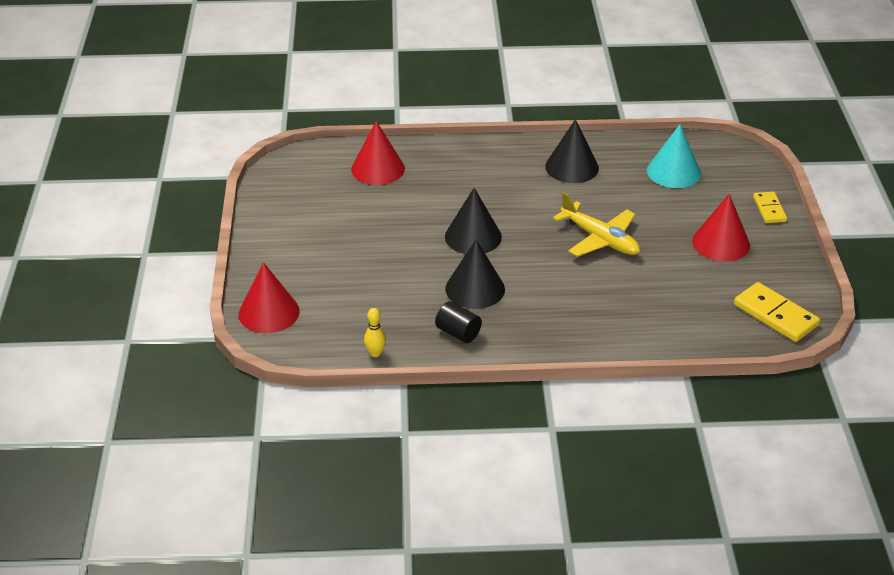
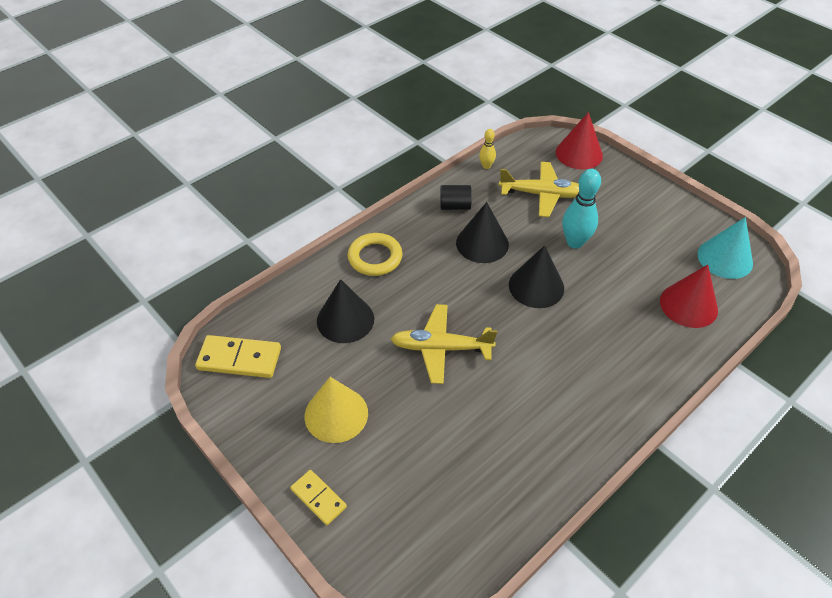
camera: 140 degrees right, 10 degrees up
(363, 297) = (542, 194): none -> yellow plane
(395, 247) = (575, 242): none -> turquoise bowling pin
(572, 167) = (549, 423): black cone -> black cone (345, 319)
(586, 330) = (375, 257): none -> yellow ring
(673, 172) = (452, 489): turquoise cone -> turquoise cone (725, 258)
(721, 243) = (336, 414): red cone -> yellow cone

